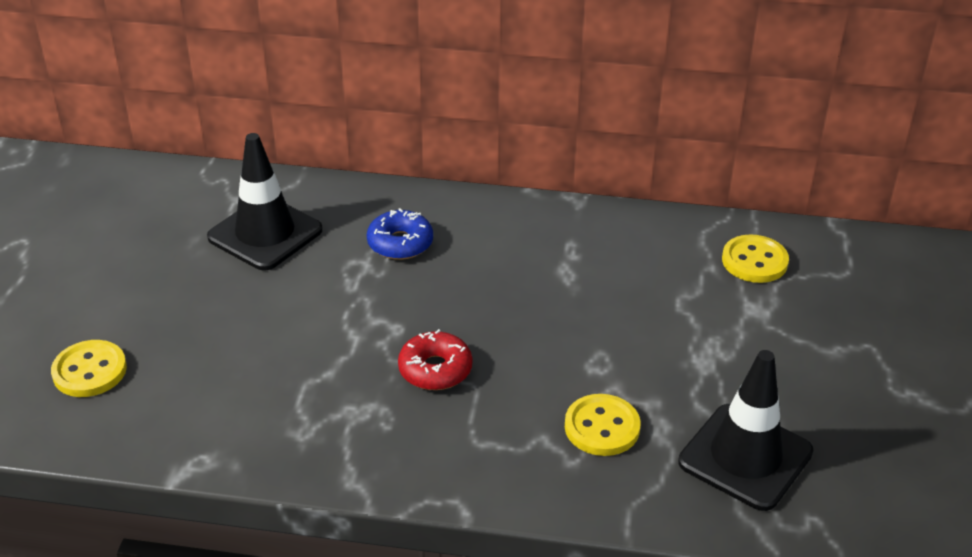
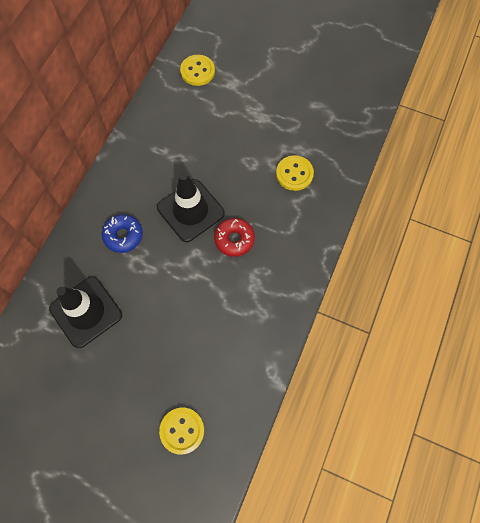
camera: 75 degrees left, 30 degrees up
(745, 457) = (326, 122): black traffic cone -> black traffic cone (190, 210)

